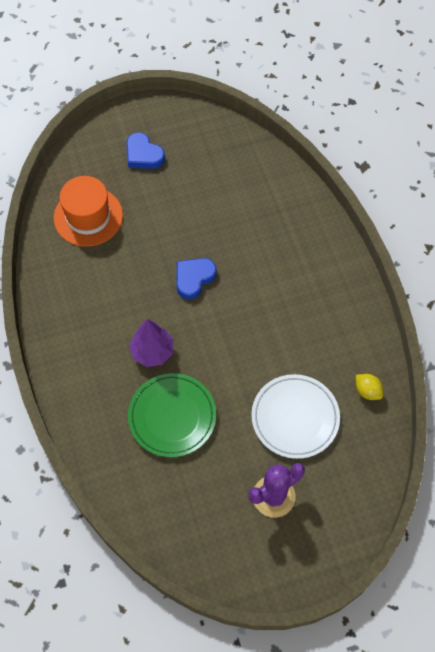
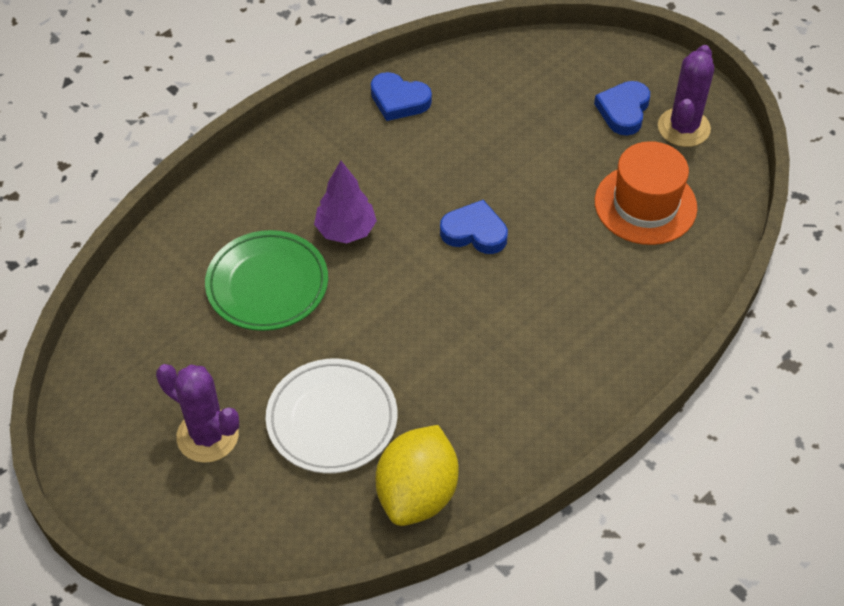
camera: 65 degrees right, 10 degrees down
(59, 275) = (399, 100): none -> blue heart
(88, 216) = (496, 94): orange hat -> orange hat (645, 204)
(175, 131) = (683, 128): none -> purple cactus
(367, 391) = (417, 493): yellow lemon -> yellow lemon, size x2.13

